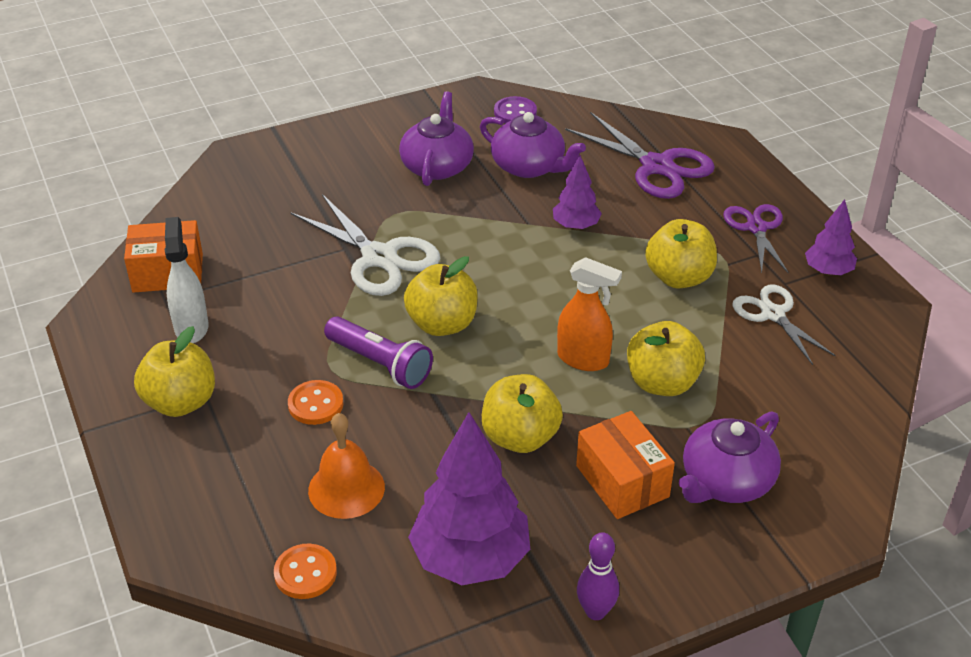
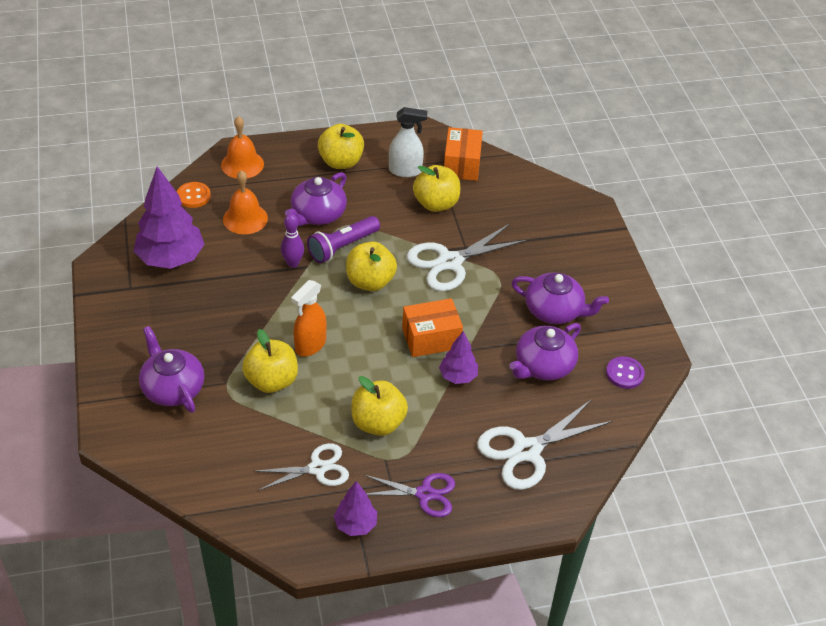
camera: 100 degrees right, 5 degrees up
(206, 527) = (242, 164): none -> orange bell
(315, 404) = (317, 215): orange button -> purple teapot
(520, 437) = (252, 298): yellow apple -> yellow apple (436, 204)
(595, 611) = (110, 302): purple bowling pin -> purple bowling pin (293, 263)
(622, 481) = (196, 337): orange box -> orange box (431, 338)
(656, 166) = (526, 450): purple scissors -> white scissors

